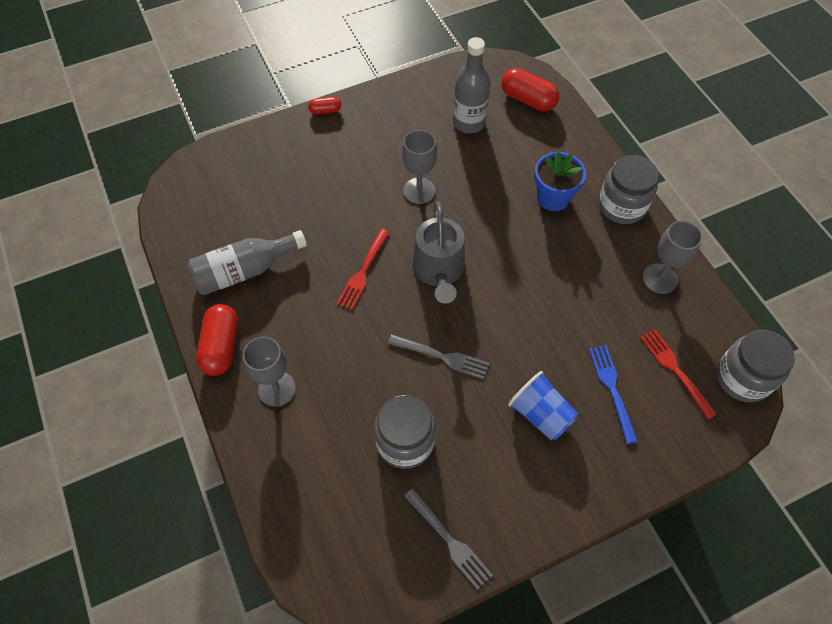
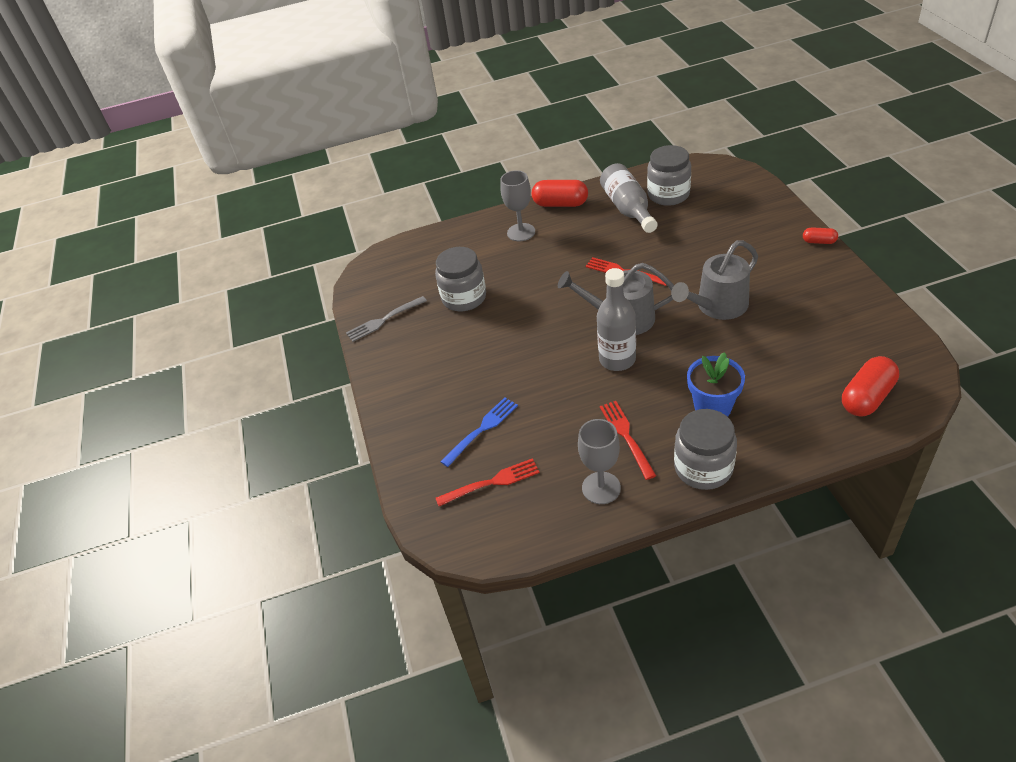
camera: 105 degrees right, 15 degrees down
(325, 110) = (819, 241): red capsule -> red capsule turned 75 degrees counterclockwise
(419, 191) = (717, 306): grey goblet -> grey watering can
(442, 357) = (533, 319): grey fork -> none
(469, 123) = (819, 344): grey bottle -> grey bottle (617, 359)
(541, 414) = (468, 378): blue cup -> none
(597, 261) = (626, 436): none -> red fork
(612, 389) = (482, 429): blue fork -> blue fork turned 45 degrees counterclockwise
(743, 378) = (472, 540): grey jar -> grey jar (668, 194)

